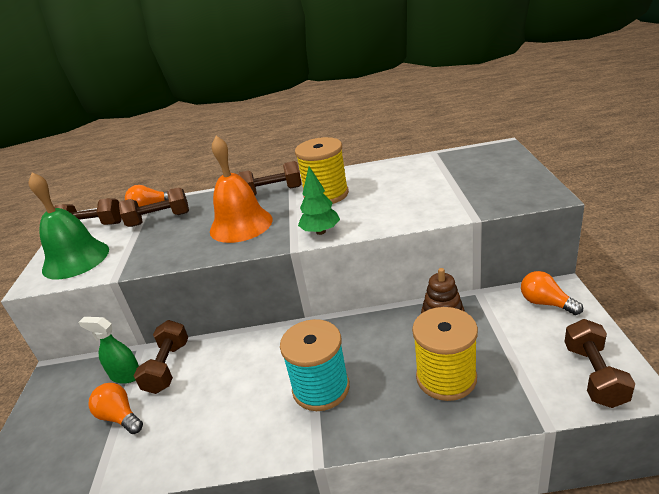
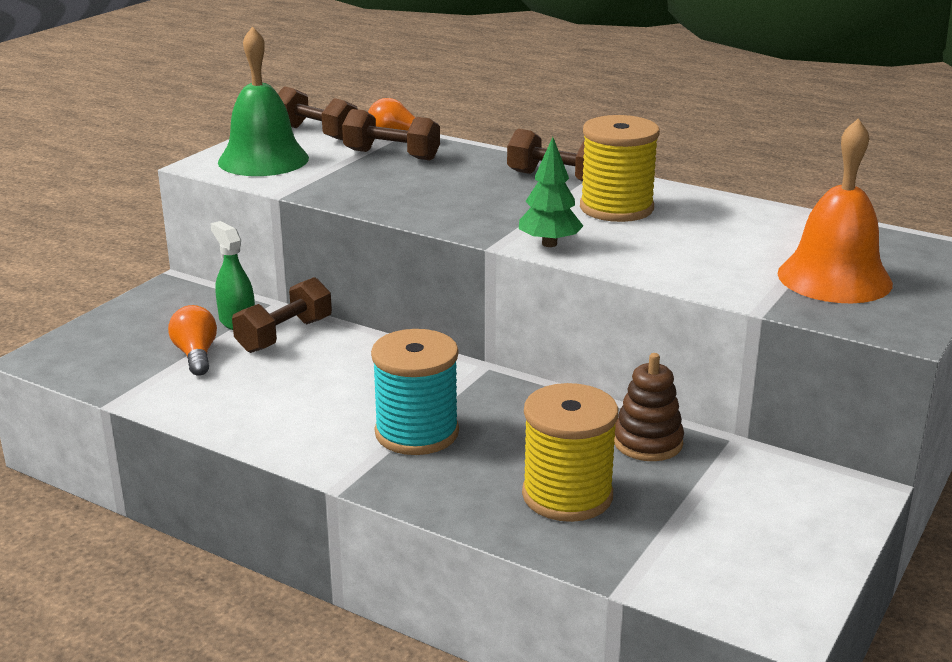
camera: 30 degrees right, 5 degrees down
(241, 225) = (471, 198): orange bell -> orange bell (834, 278)
(546, 303) = (811, 494): orange light bulb -> none
(594, 375) = (752, 587): brown dumbbell -> none

